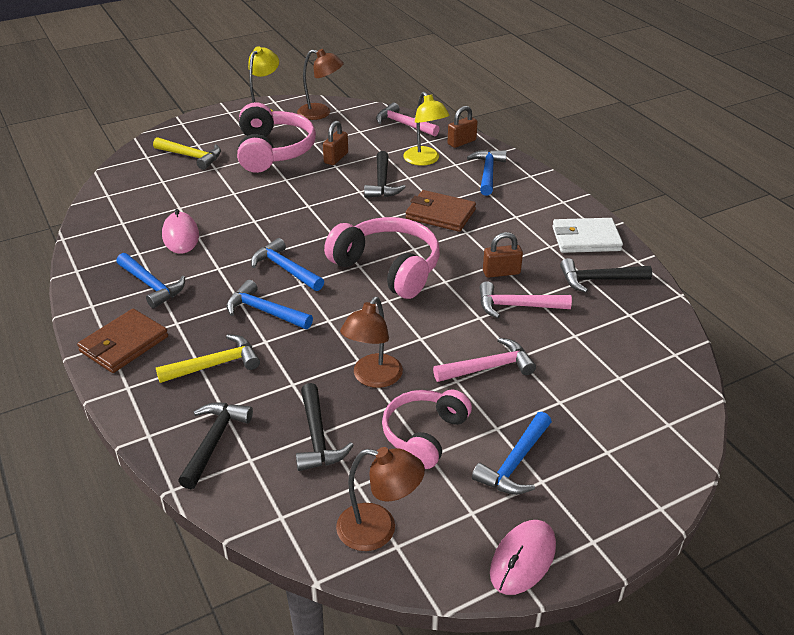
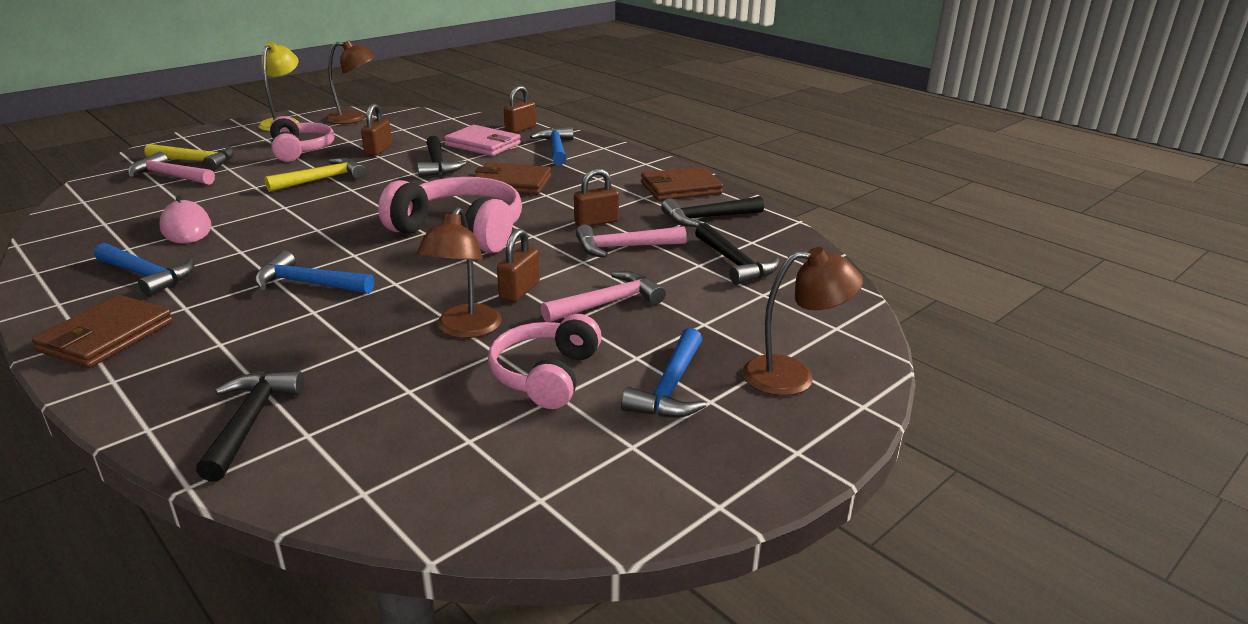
camera: 15 degrees left, 10 degrees down
(215, 365) = (244, 342): yellow hammer -> yellow hammer (322, 179)
(273, 151) = (301, 150): pink headphones -> pink headphones, size x0.66
(285, 269) = (330, 244): blue hammer -> none
(317, 437) = (401, 398): black hammer -> black hammer (735, 263)
(379, 529) = (509, 484): brown lamp -> brown lamp (793, 376)
(403, 124) = (452, 121): pink hammer -> pink hammer (170, 176)
(422, 343) = (519, 291): none -> brown padlock
(425, 160) = (483, 145): yellow lamp -> pink wallet
(523, 559) = (715, 485): pink mouse -> none
(585, 239) = (680, 188): white wallet -> brown wallet

